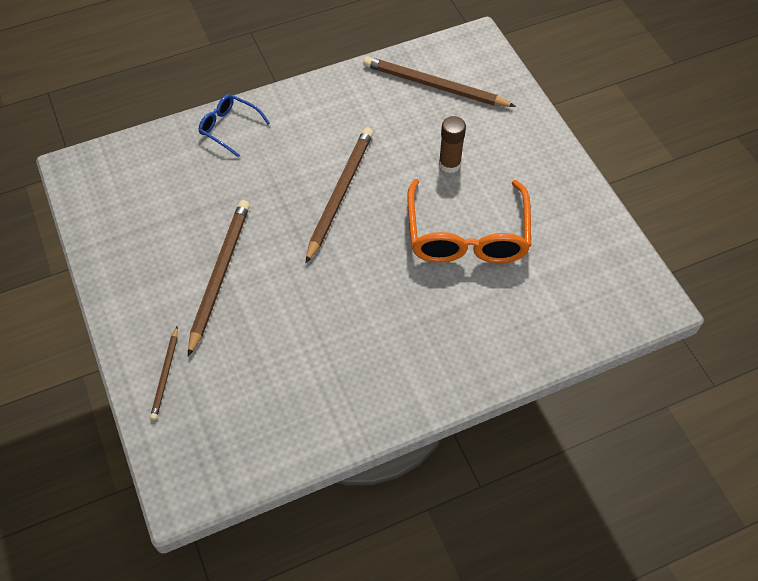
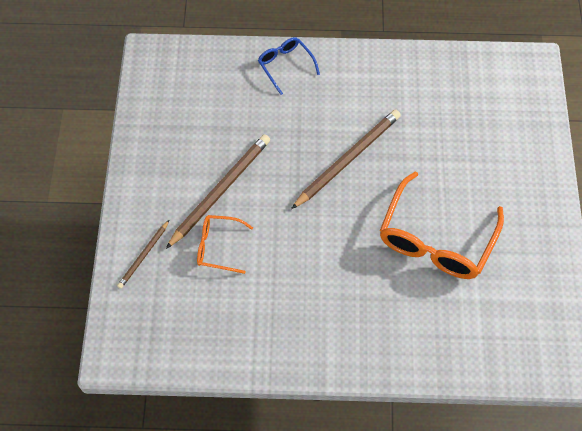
camera: 25 degrees right, 5 degrees up
(245, 332) = (218, 246): none -> orange glasses
(434, 86) = (475, 92): brown pencil -> none
(449, 164) = (452, 169): brown glue stick -> none

